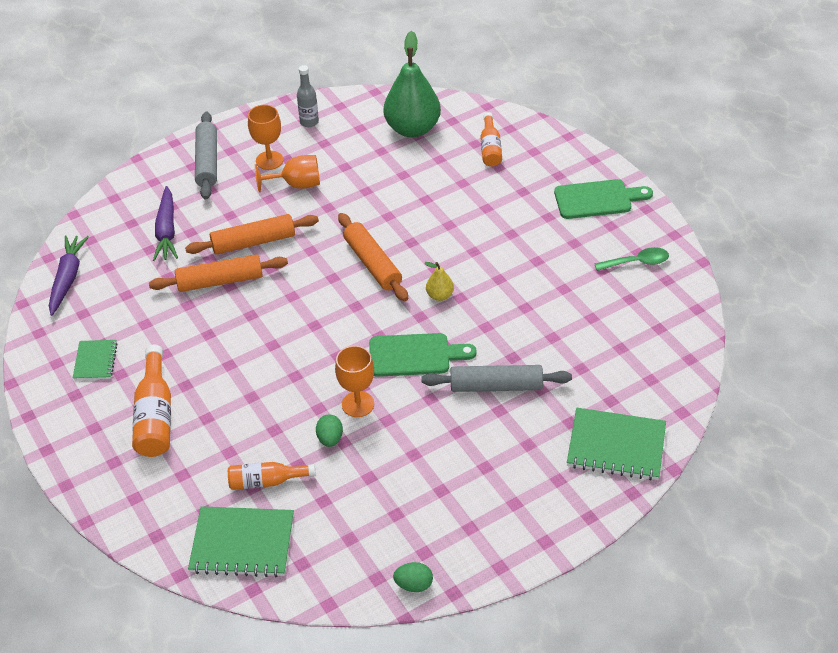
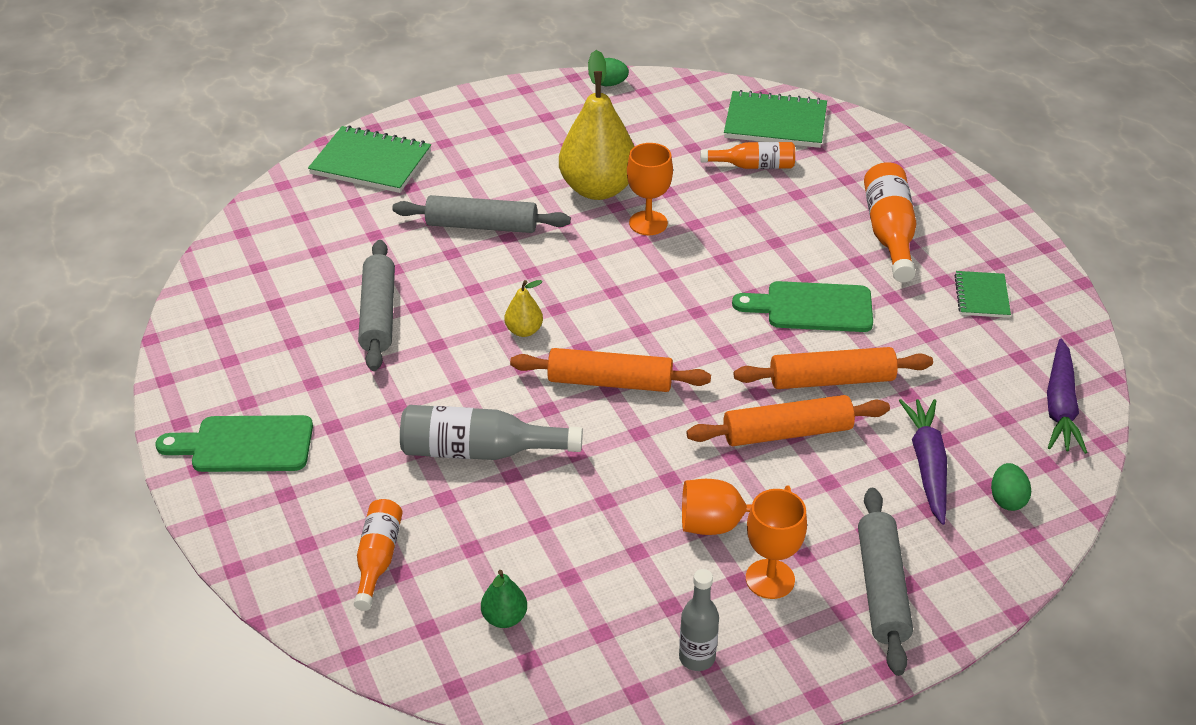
camera: 175 degrees left, 5 degrees down
(330, 439) = (682, 195): green egg -> green egg (1007, 499)
(373, 264) = (610, 382): orange rolling pin -> orange rolling pin turned 60 degrees counterclockwise
(405, 438) = (598, 189): none -> yellow pear
(412, 129) = (504, 618): green pear -> green pear, size x0.44
(415, 355) = (571, 265): green cutting board -> green cutting board (812, 307)
(449, 211) = (479, 451): none -> grey bottle
(549, 297) = (378, 314): none -> grey rolling pin
(637, 262) = (239, 346): green spoon -> none

